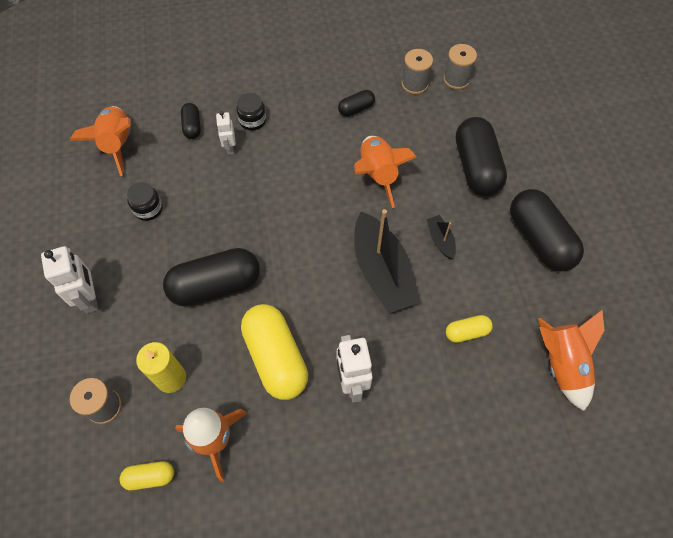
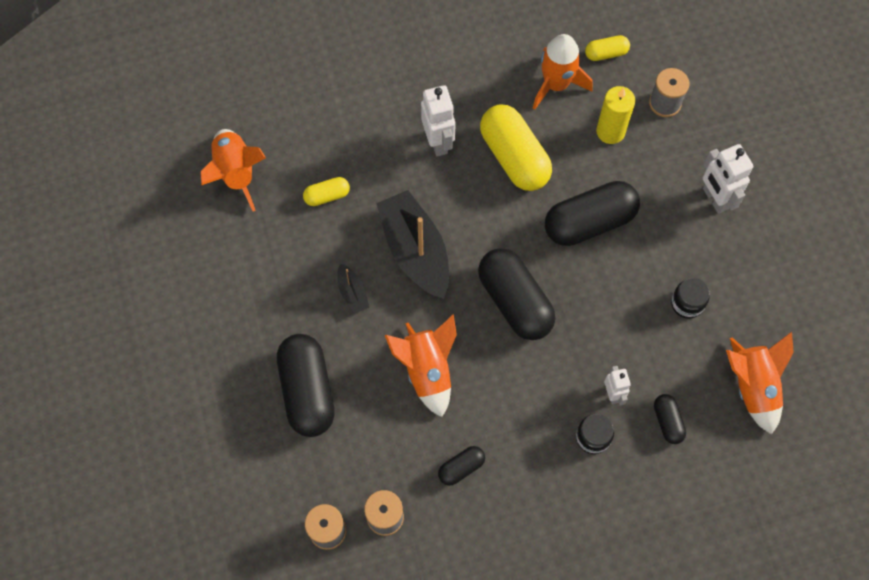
camera: 175 degrees right, 5 degrees up
(539, 239) = (241, 302): black capsule -> black capsule (514, 302)

